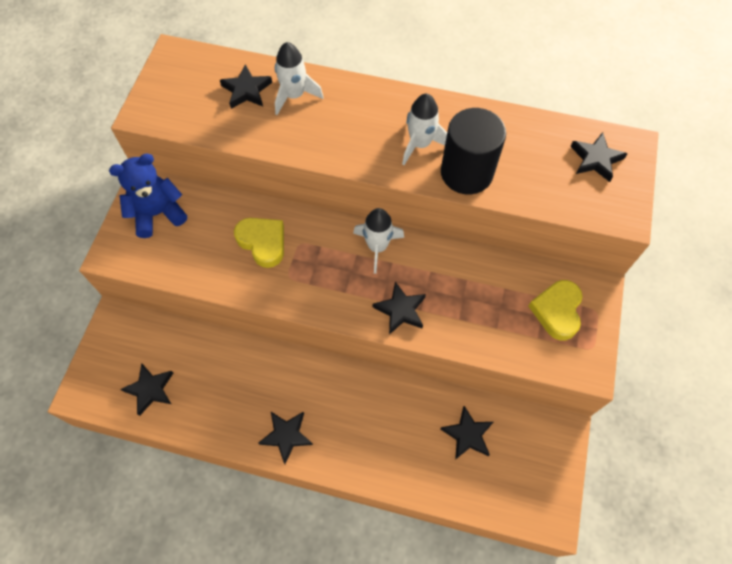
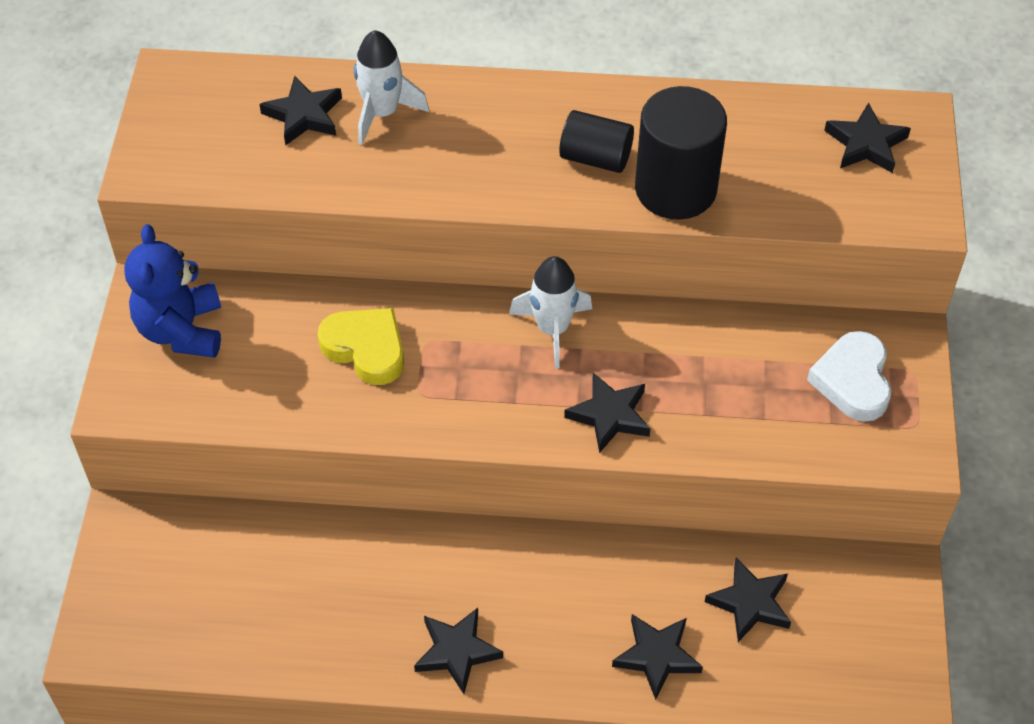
camera: 10 degrees left, 10 degrees down
(150, 389) = (211, 619): black star -> black star (657, 656)
(158, 214) = (182, 330): blue teddy bear -> blue teddy bear turned 60 degrees counterclockwise
(420, 144) = (595, 158): white rocket -> black cylinder
(557, 311) = (853, 381): yellow heart -> white heart

